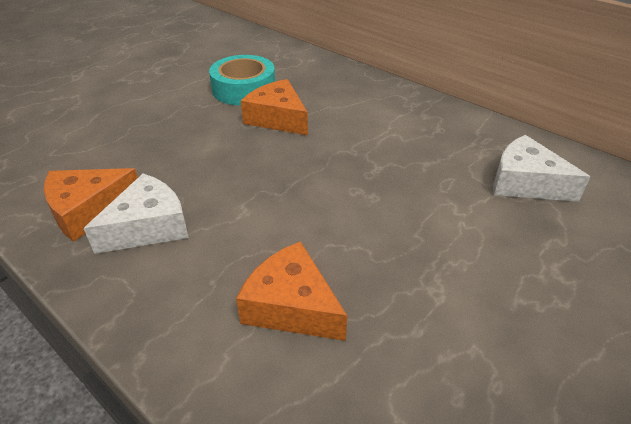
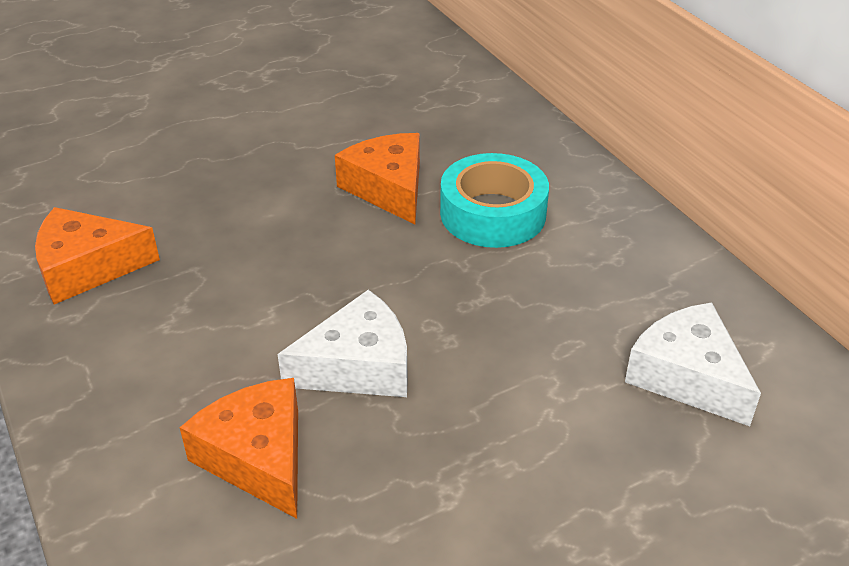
camera: 20 degrees right, 0 degrees up
(148, 226) = (145, 307): white cheese -> white cheese (358, 366)
(244, 89) = (368, 130): turquoise tape -> turquoise tape (493, 213)

